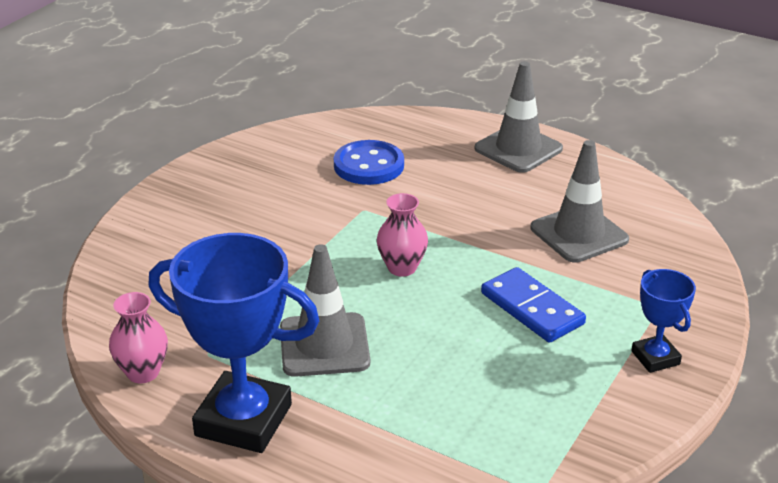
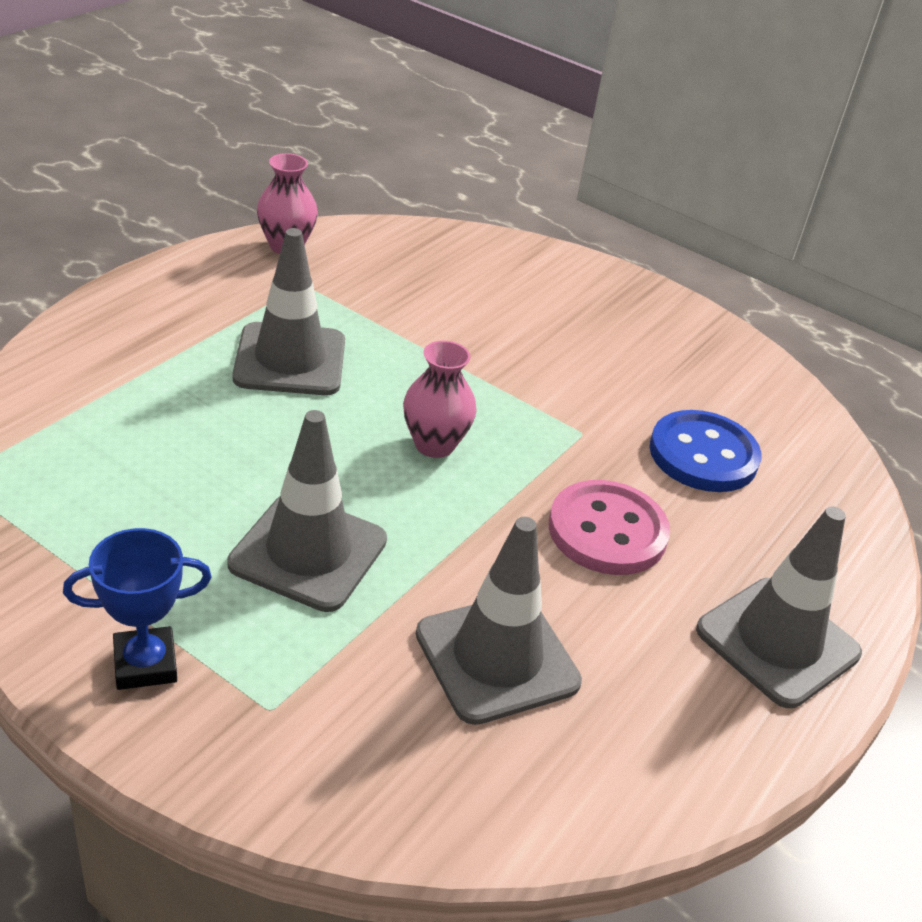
camera: 90 degrees right, 5 degrees up
(243, 420) = (185, 295): blue trophy -> none
(457, 199) = (607, 531): none -> pink button
(531, 309) = (308, 552): blue domino -> grey traffic cone

